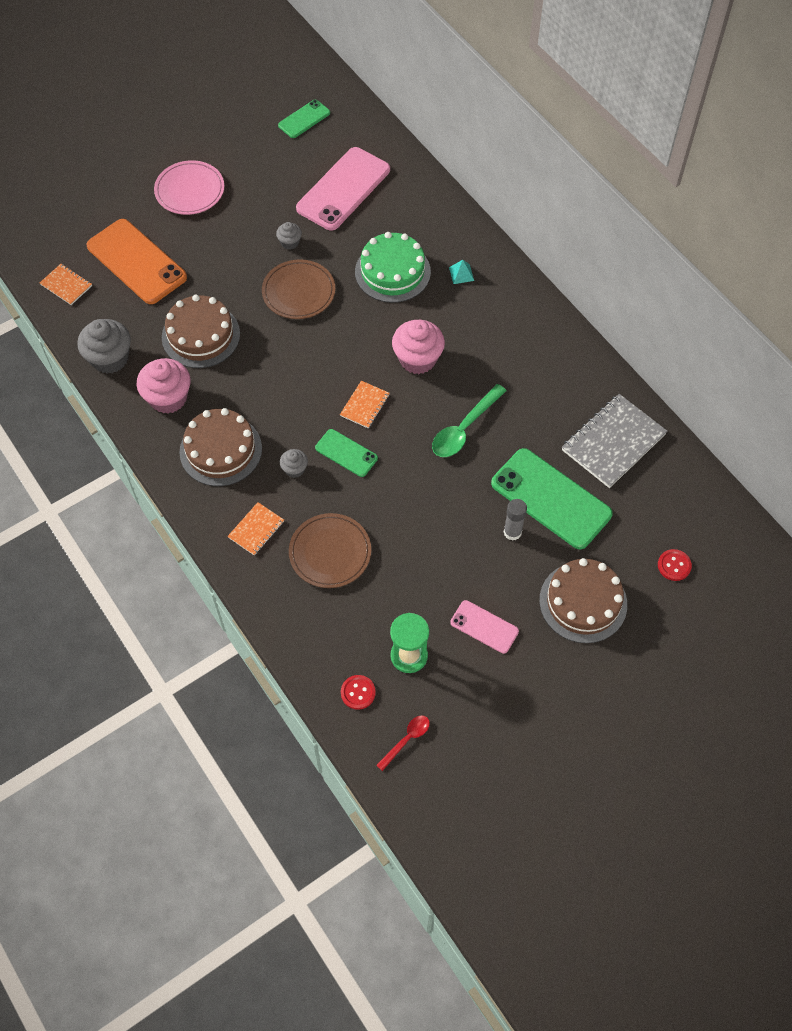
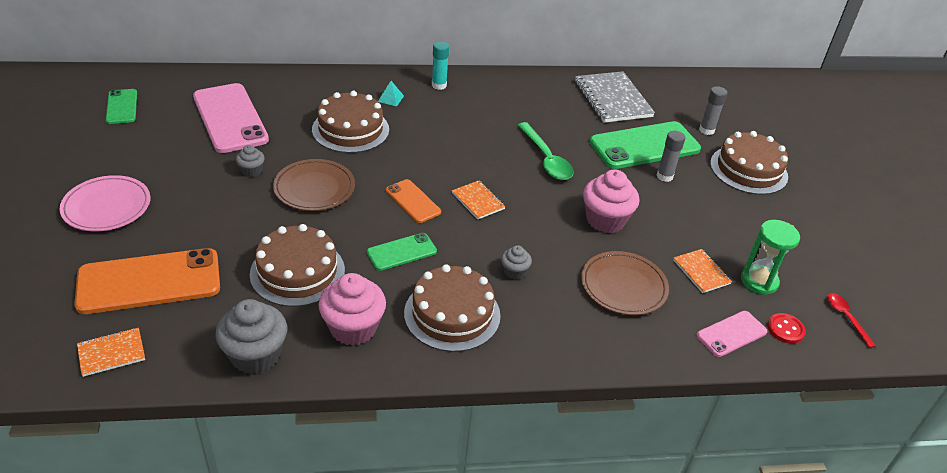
camera: 65 degrees left, 20 degrees down
(256, 529) = (566, 326): orange notebook -> orange notebook (701, 272)
(331, 362) = (413, 201): none -> orange phone
(346, 453) = (521, 232): green phone -> green phone (401, 252)
(392, 272) = (350, 129): green cake -> brown cake
(417, 359) = (455, 153): pink cupcake -> pink cupcake (605, 220)
(484, 627) = (748, 227): pink phone -> pink phone (731, 334)
(513, 297) = (439, 85): none -> turquoise glue stick
(626, 544) = (706, 130): none -> grey glue stick
(674, 565) = (737, 118): red button -> none

